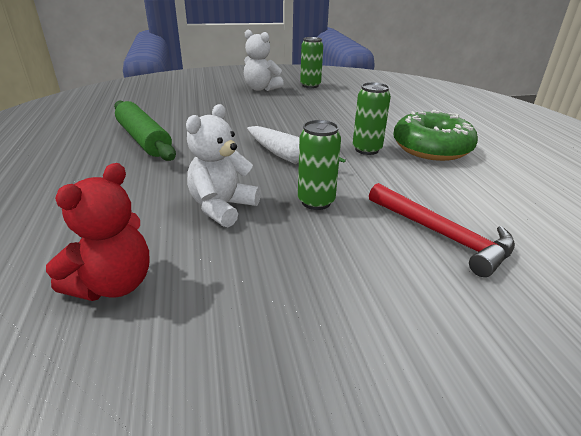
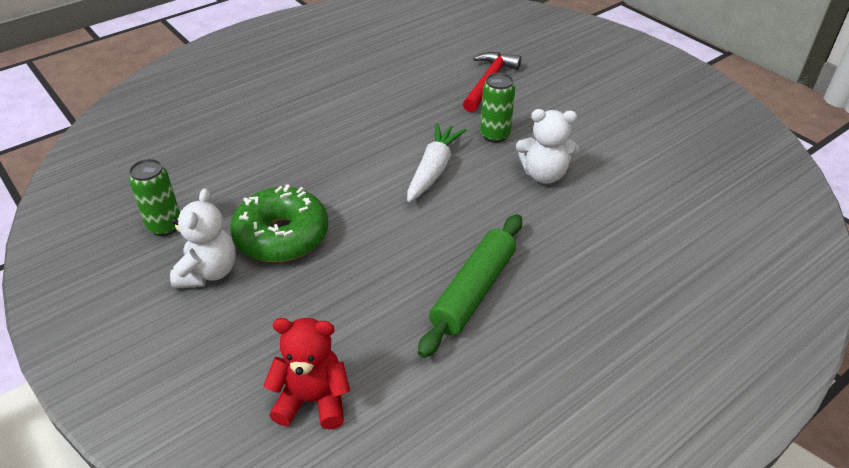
camera: 115 degrees left, 10 degrees up
(114, 284) = (656, 181): red teddy bear -> red teddy bear (313, 400)
(367, 149) = (378, 131): green can -> none
(431, 148) = (347, 99): green donut -> green donut (282, 236)

